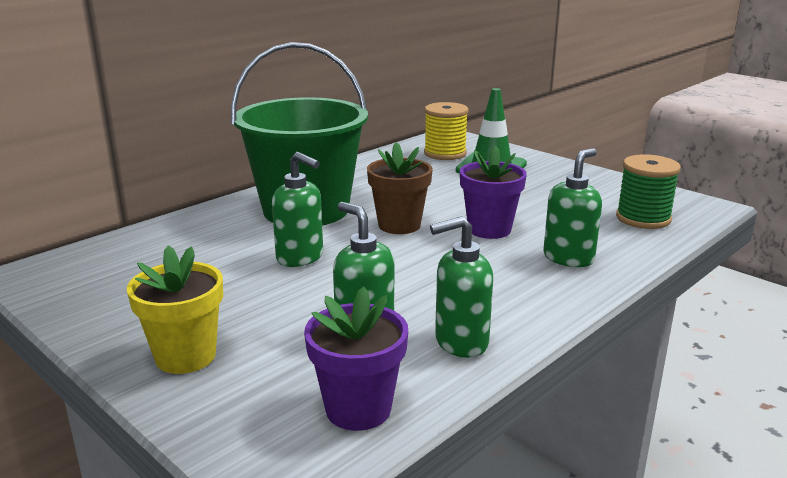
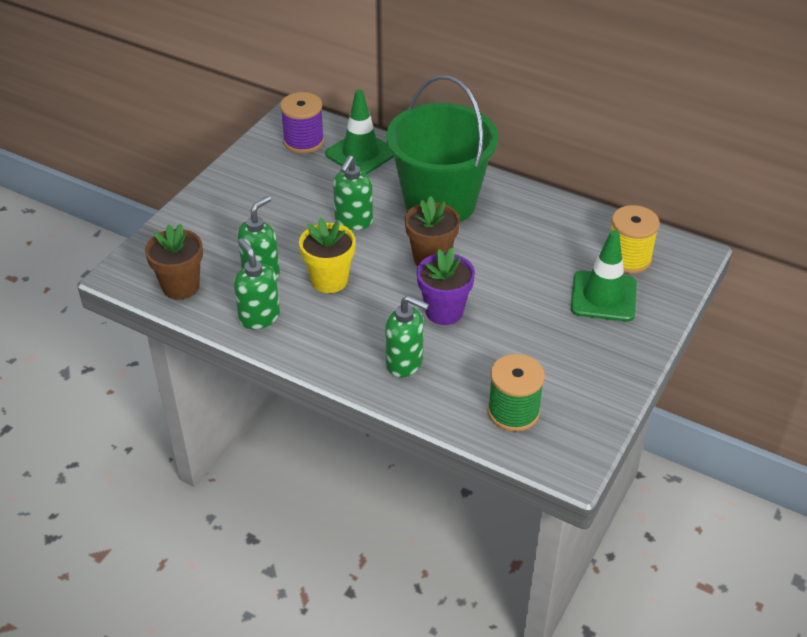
camera: 75 degrees right, 20 degrees up
(97, 271) = (303, 141): none -> purple spool
(169, 239) = (361, 154): none -> green traffic cone
(185, 356) = (216, 210): yellow flower pot -> yellow flower pot (329, 280)
(358, 409) = (181, 287): purple flower pot -> brown flower pot

